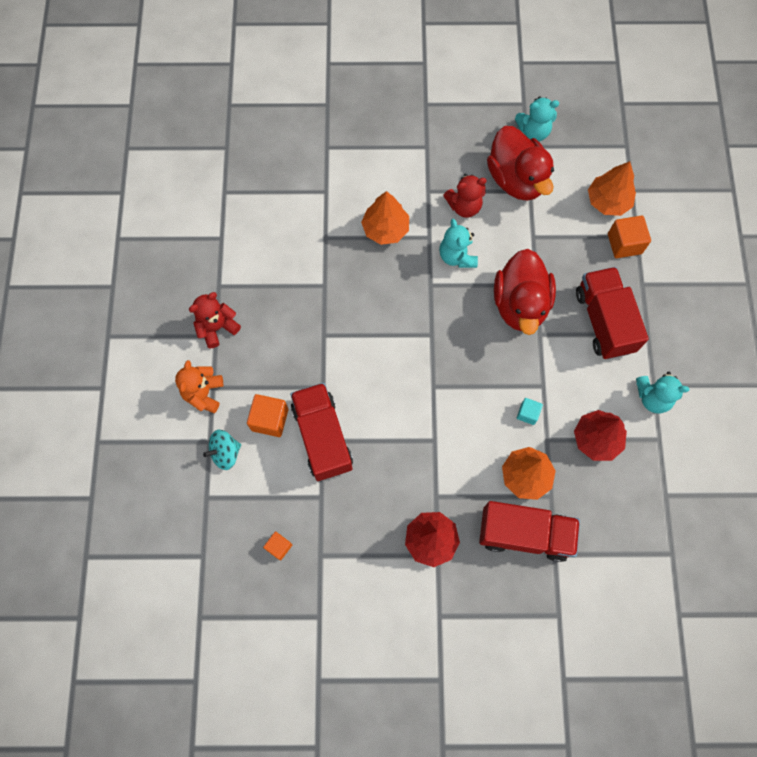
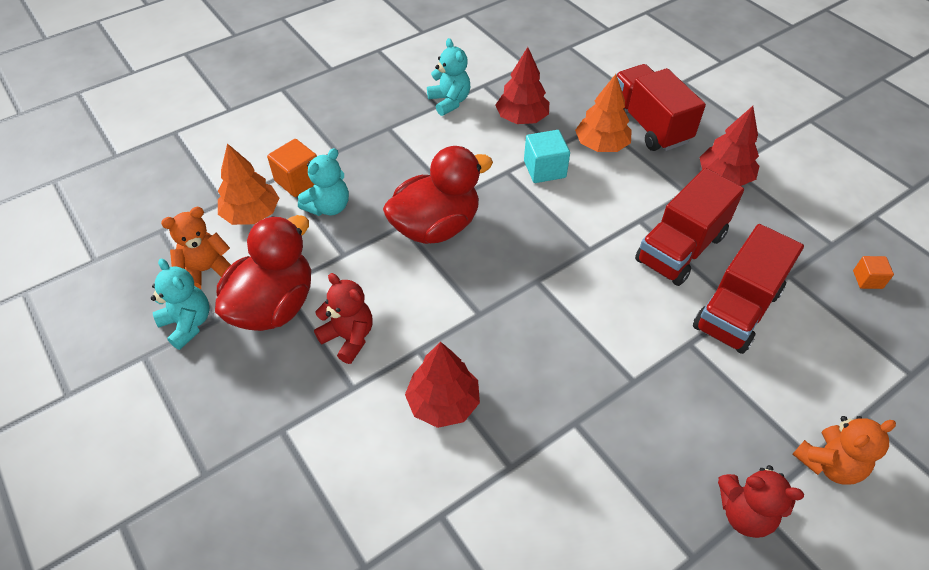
camera: 125 degrees left, 20 degrees down
(225, 453) = (854, 389): turquoise spinning top -> none
(270, 419) = (775, 370): orange cube -> none
(385, 229) = (443, 402): orange tree -> red tree
(457, 256) = (423, 308): turquoise teddy bear -> turquoise teddy bear (328, 207)
(527, 413) = (544, 169): turquoise cube -> turquoise cube, size x1.66
(571, 157) = (206, 270): none -> orange teddy bear
(604, 321) = (401, 160): red truck -> red truck (680, 248)

